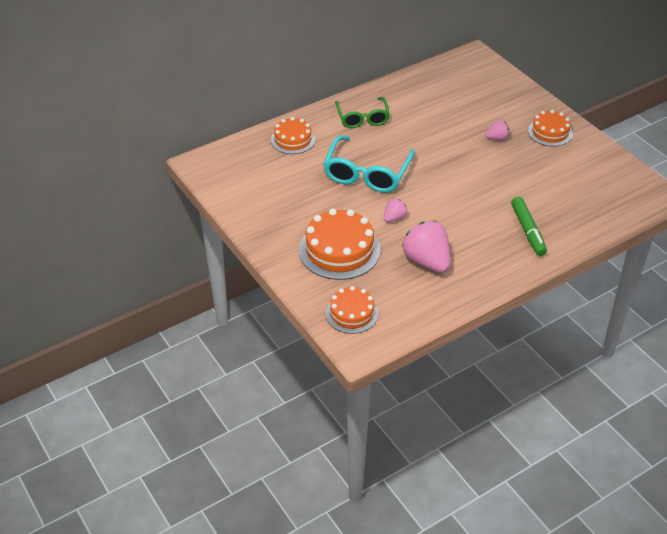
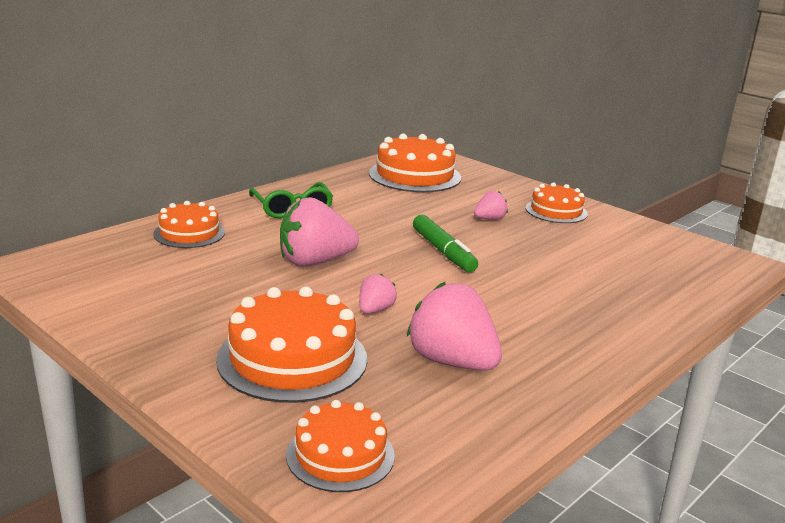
camera: 15 degrees left, 20 degrees down
(367, 173) = (315, 262): turquoise glasses -> pink strawberry
(459, 84) = (415, 175): none -> orange cake
(528, 231) = (591, 311): green marker -> green marker (443, 251)

